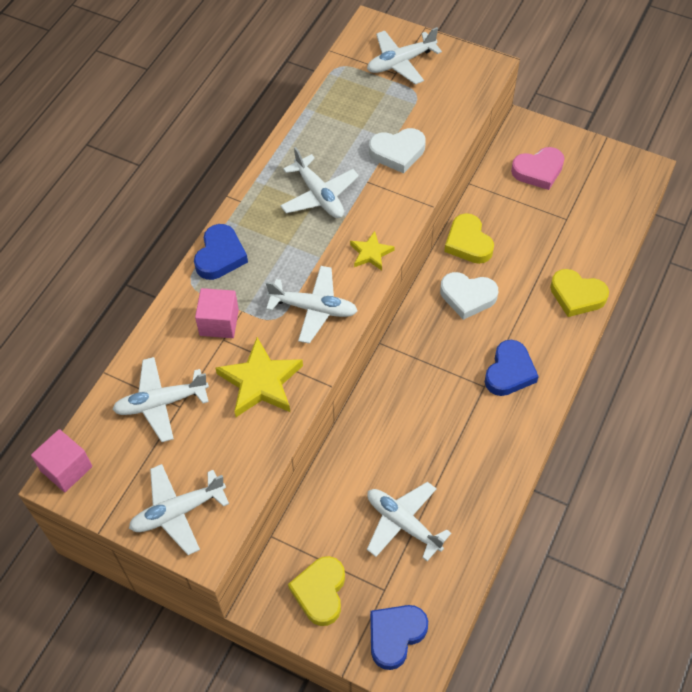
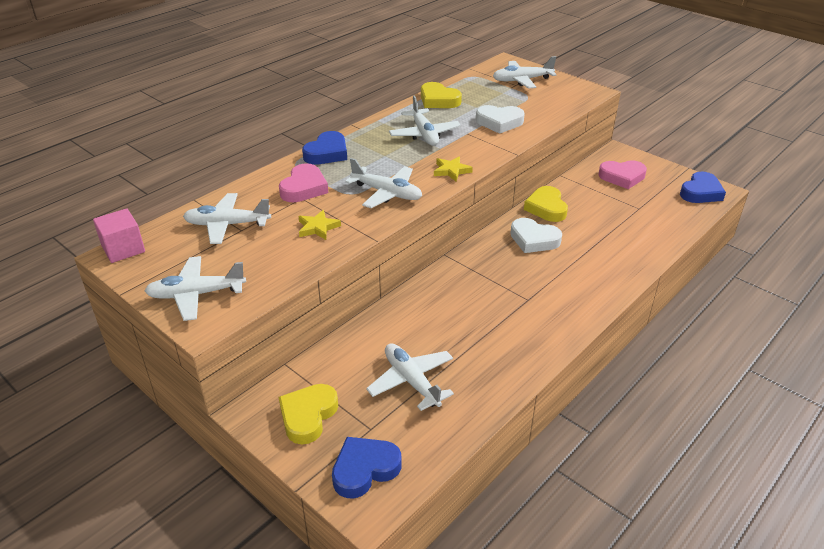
camera: 15 degrees right, 20 degrees down
(219, 322) = (304, 188): pink cube -> pink heart
(260, 382) = (318, 227): yellow star -> yellow star, size x0.55
(509, 372) = (555, 294): blue heart -> blue heart (701, 192)
(577, 295) = (635, 256): yellow heart -> yellow heart (438, 100)

